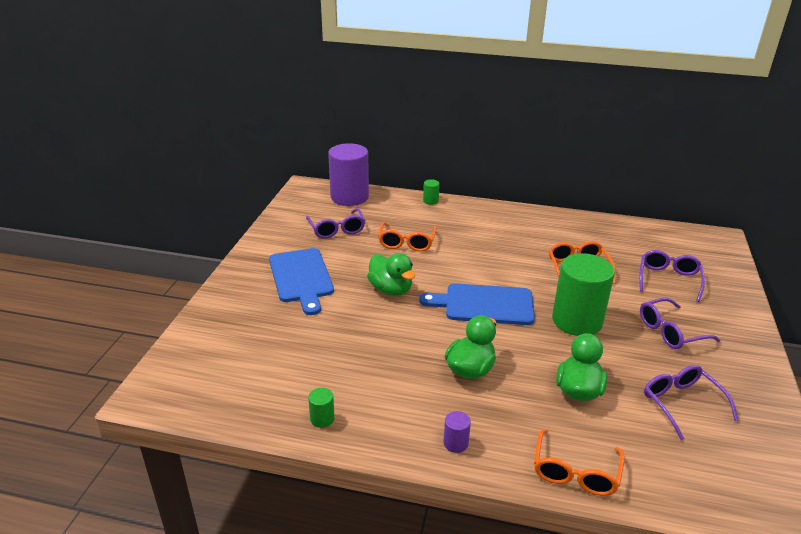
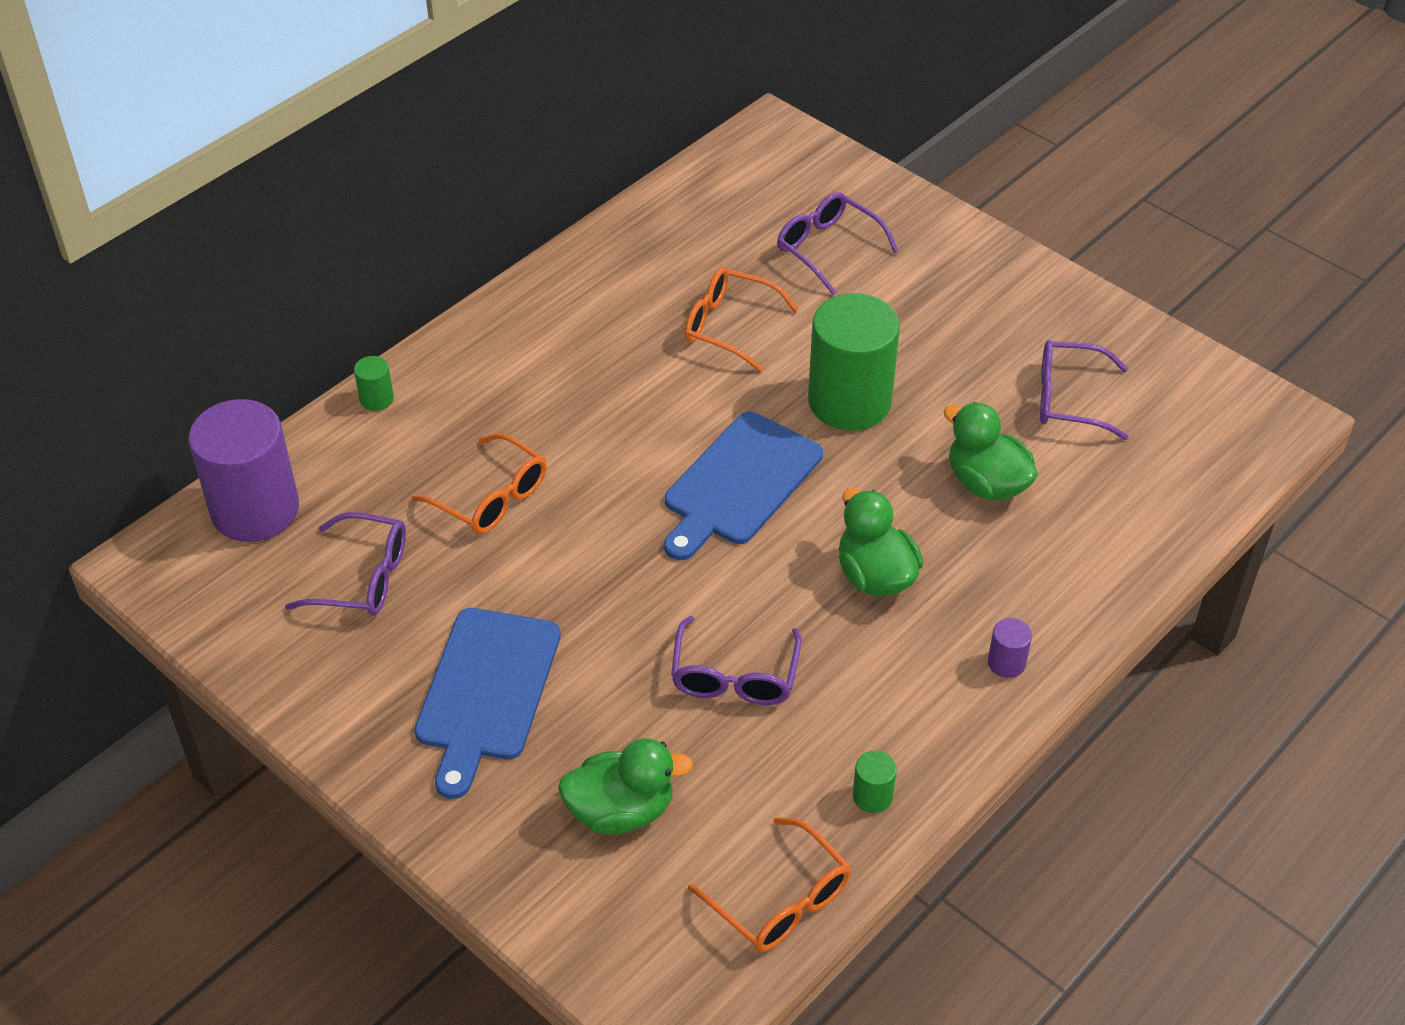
camera: 60 degrees left, 15 degrees up
(301, 278) = (486, 691): blue cutting board -> blue cutting board turned 90 degrees clockwise
(391, 289) = (615, 581): green duck -> green duck (621, 810)
(575, 472) = (1118, 568): orange glasses -> orange glasses (779, 900)
(671, 331) = (936, 321): purple glasses -> purple glasses (734, 675)

